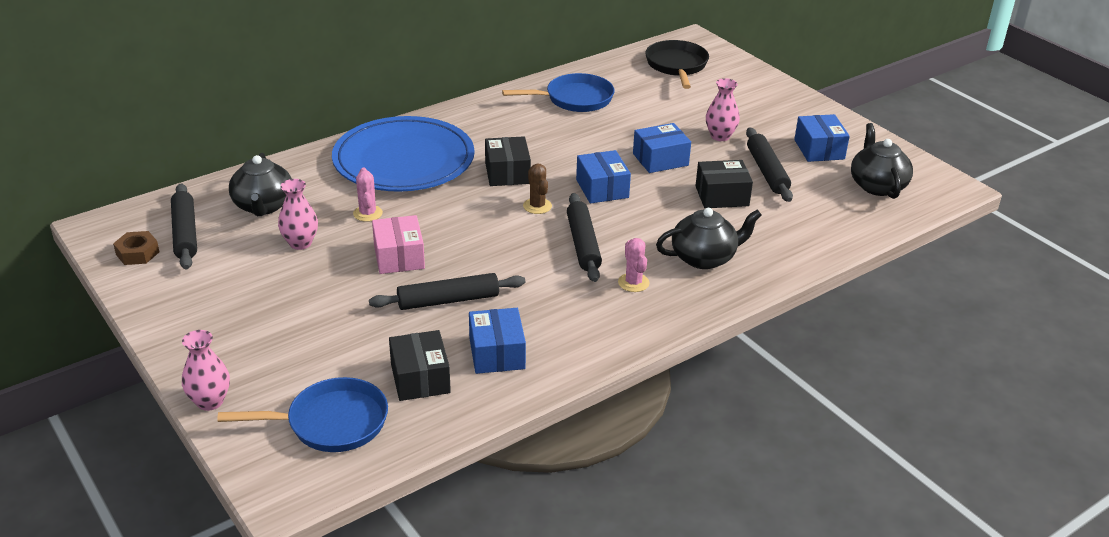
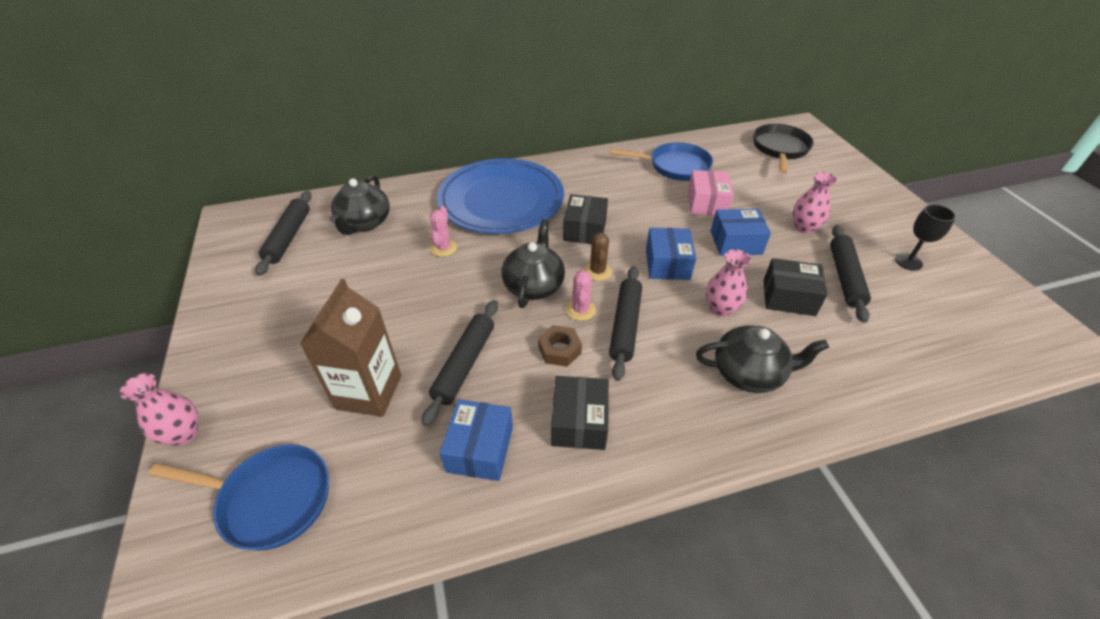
camera: 20 degrees right, 10 degrees up
(137, 253) = (241, 249): brown nut -> brown nut (559, 350)
(300, 243) = (371, 267): pink vase -> pink vase (720, 309)
(369, 337) = (369, 392): none -> brown carton
(399, 257) = (446, 301): pink box -> pink box (707, 203)
(420, 378) = (388, 462): black box -> black box (579, 422)
(448, 300) = (465, 364): black rolling pin -> black rolling pin turned 75 degrees counterclockwise
(633, 283) = (660, 388): pink cactus -> pink cactus (580, 310)
(819, 149) = (908, 262): blue box -> black goblet
(877, 185) = (971, 320): black teapot -> black teapot (534, 285)

